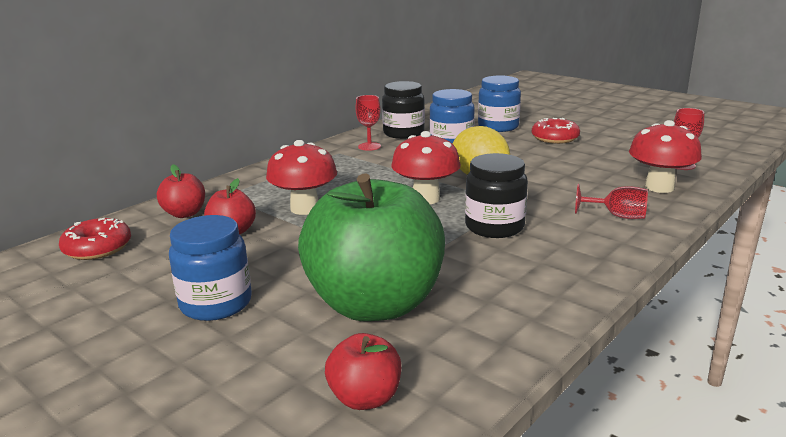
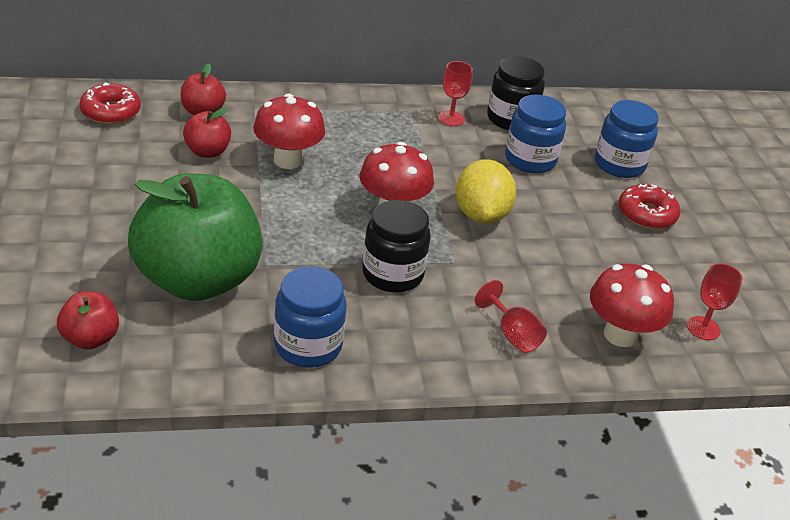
camera: 35 degrees right, 15 degrees up
(216, 303) = (112, 210): blue jar -> blue jar (308, 345)

